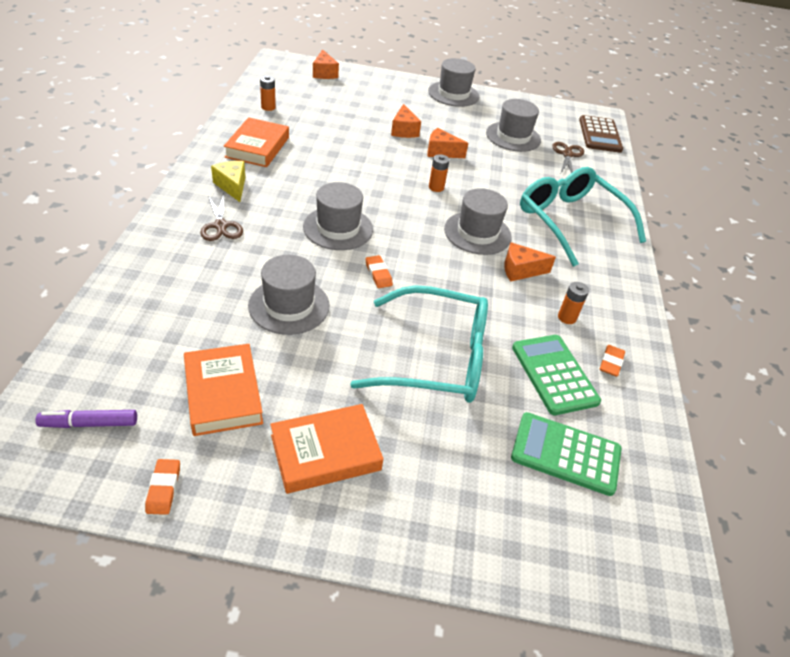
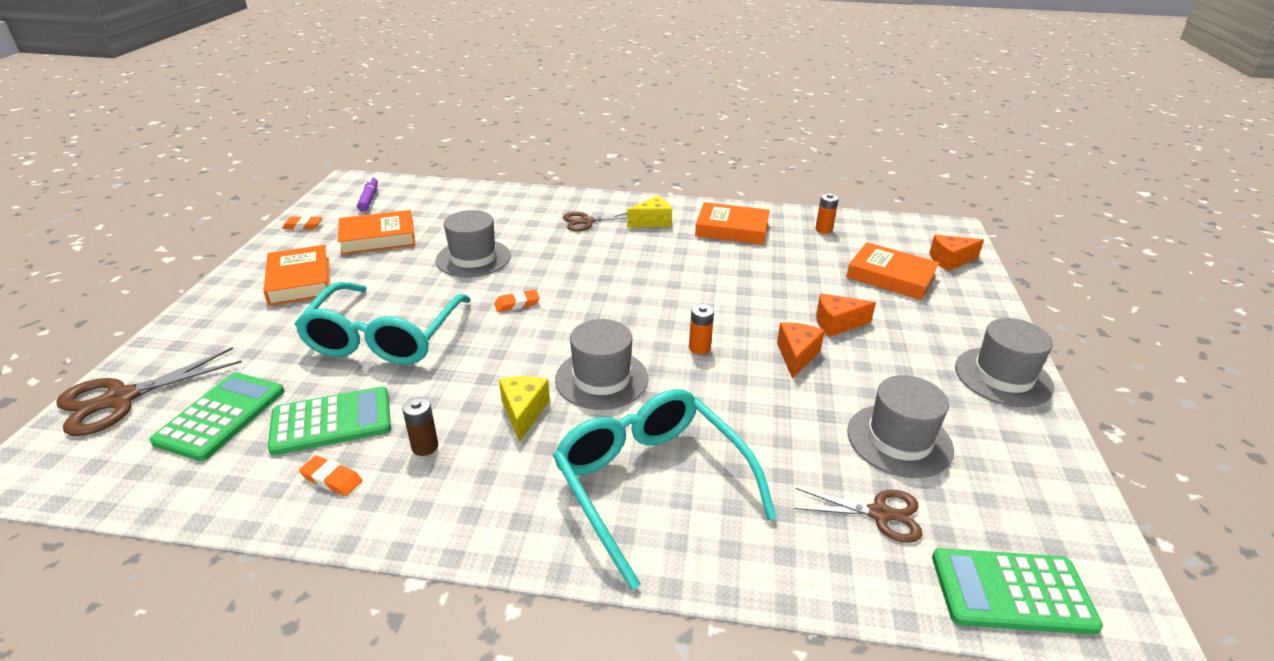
camera: 95 degrees right, 10 degrees down
(338, 228) = (594, 279): grey hat -> none
(344, 98) = (891, 277): none -> orange book
(520, 270) = (523, 412): orange cheese -> yellow cheese
(562, 553) = (120, 399): none -> brown scissors
(567, 317) = (425, 447): orange battery -> brown battery
(570, 221) = (651, 484): turquoise glasses -> turquoise glasses turned 90 degrees counterclockwise
(599, 135) = (1011, 591): brown calculator -> green calculator

